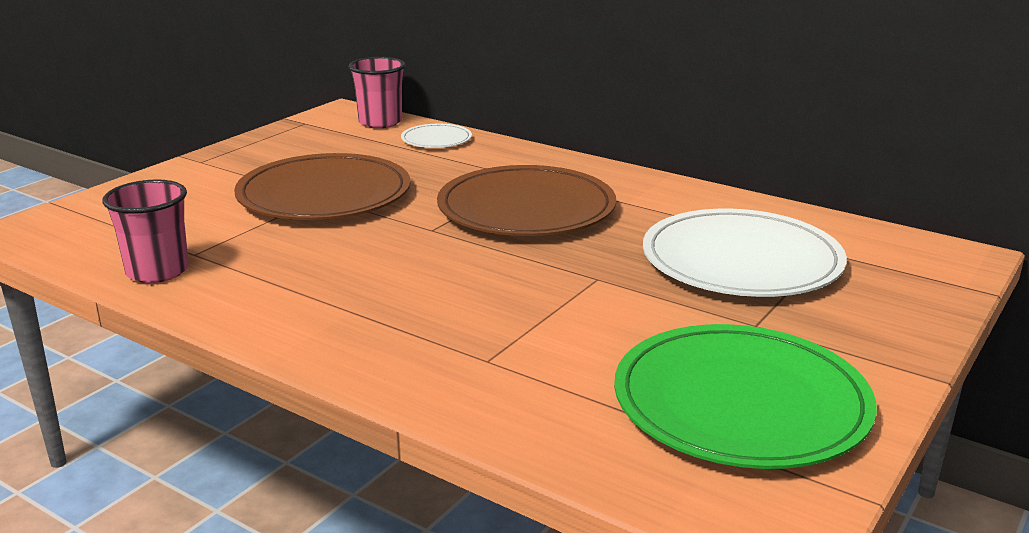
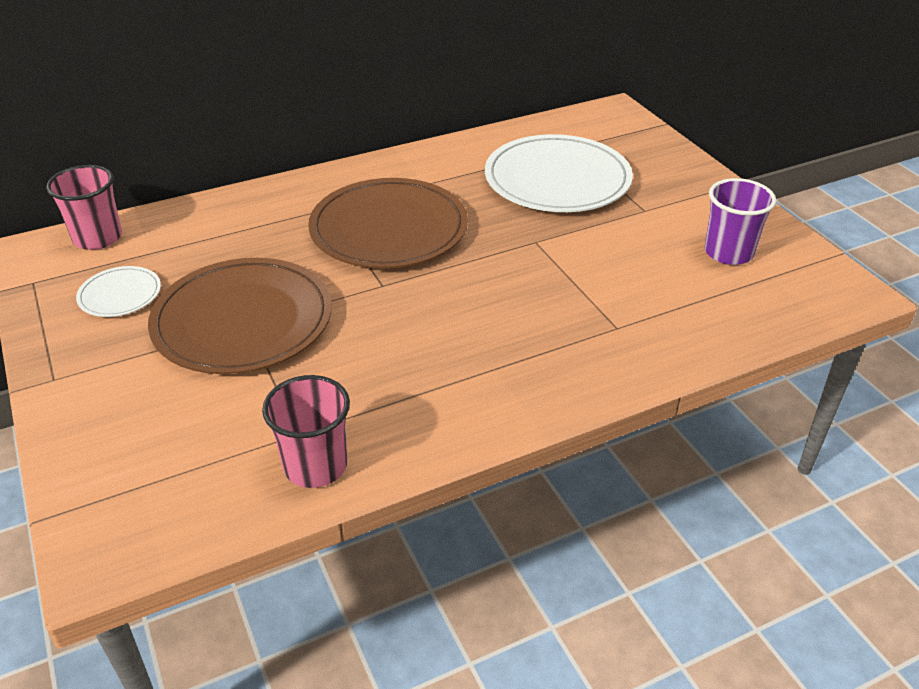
camera: 60 degrees left, 15 degrees up
(436, 139) = (187, 222): white plate -> white plate (120, 294)
(741, 402) = (728, 252): green plate -> purple cup

